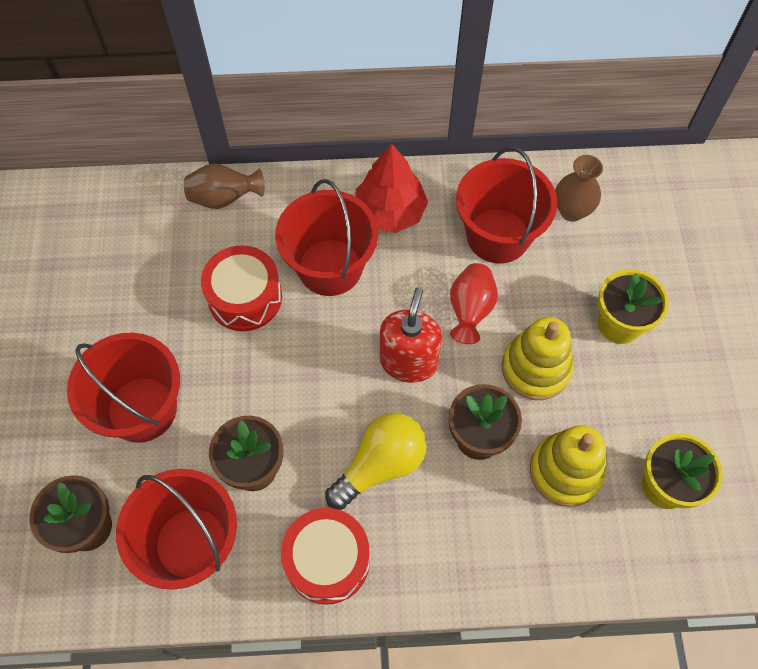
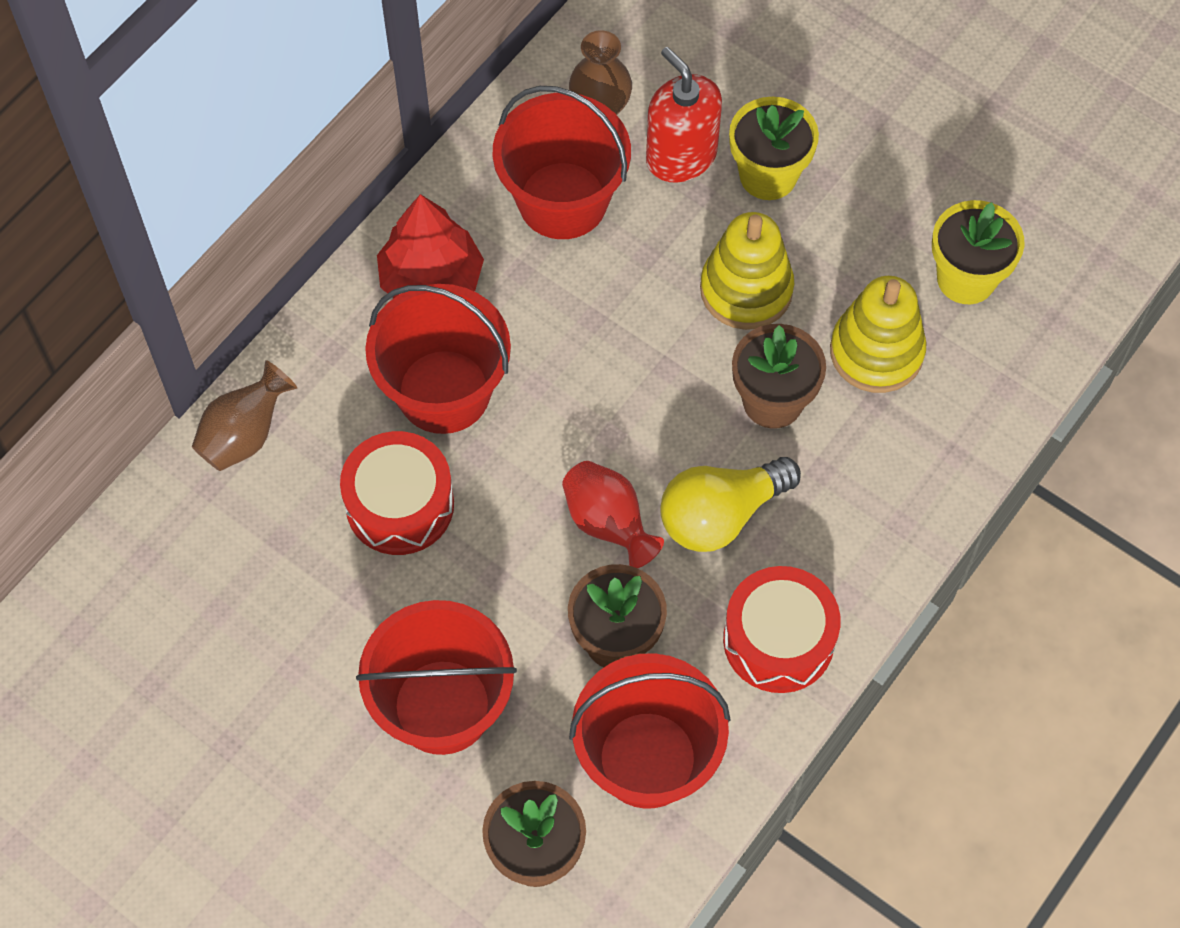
camera: 50 degrees left, 0 degrees up
(380, 465) = (721, 515): yellow light bulb -> yellow light bulb turned 120 degrees counterclockwise
(408, 362) = (630, 401): red soap dispenser -> red soap dispenser (681, 156)
(470, 310) = (625, 297): red vase -> red vase (608, 523)

